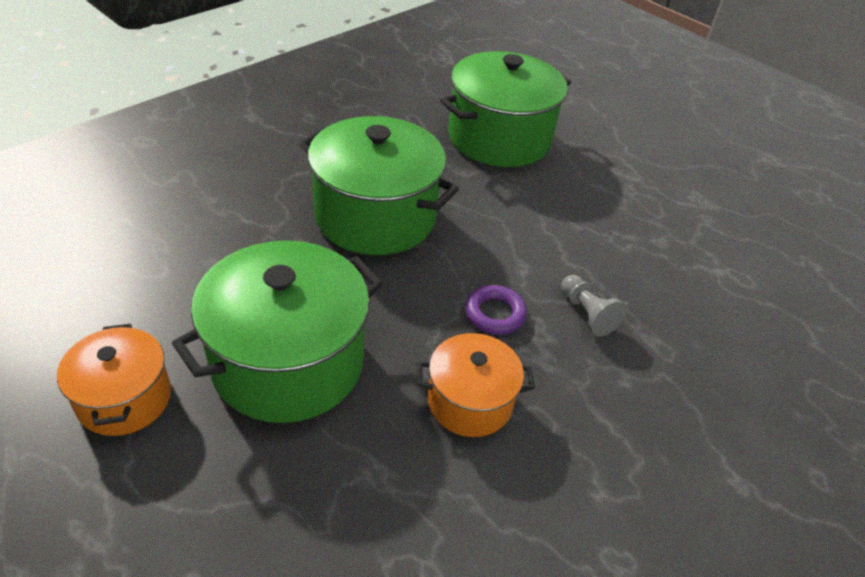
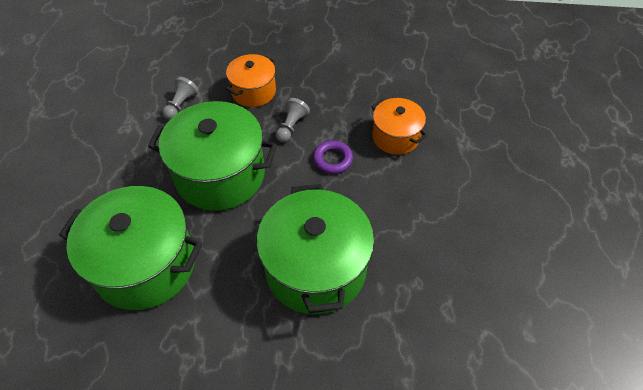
camera: 125 degrees left, 10 degrees up
(124, 399) = (555, 259): orange pot -> orange pot (253, 91)
(288, 362) = (459, 215): green pot -> green pot (220, 175)
(706, 248) = (181, 105): none -> grey pawn

